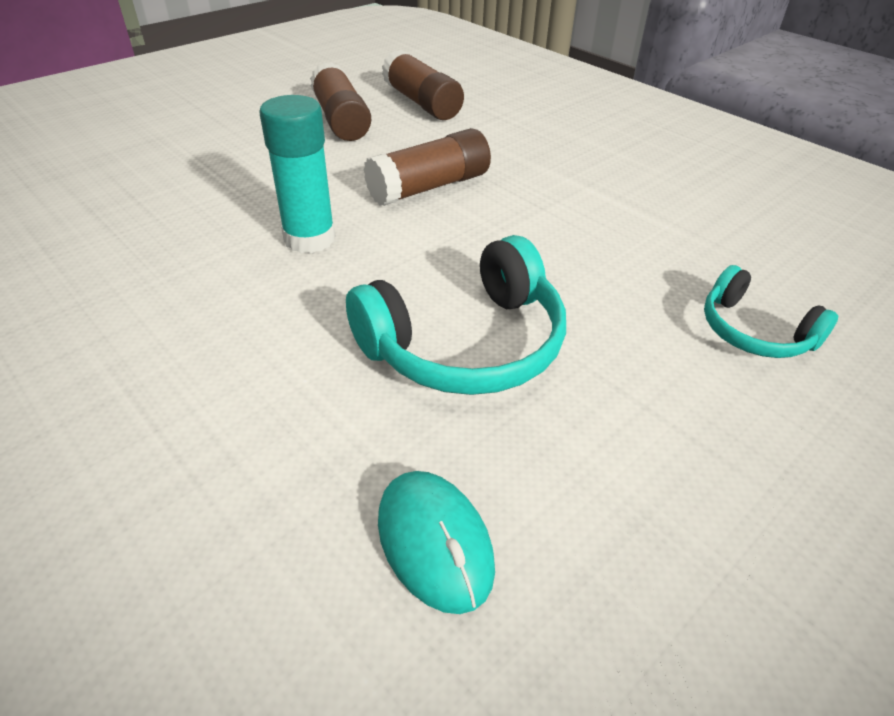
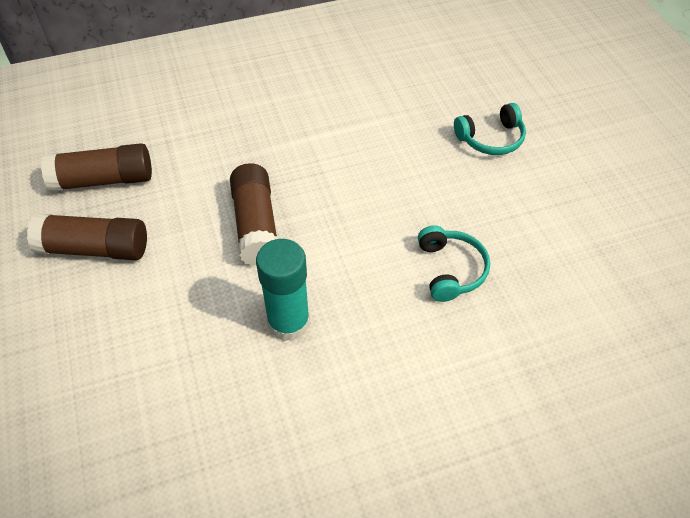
camera: 65 degrees left, 10 degrees up
(434, 542) = (591, 335): turquoise mouse -> none
(466, 344) = (450, 269): turquoise headphones -> turquoise headphones, size x0.59

